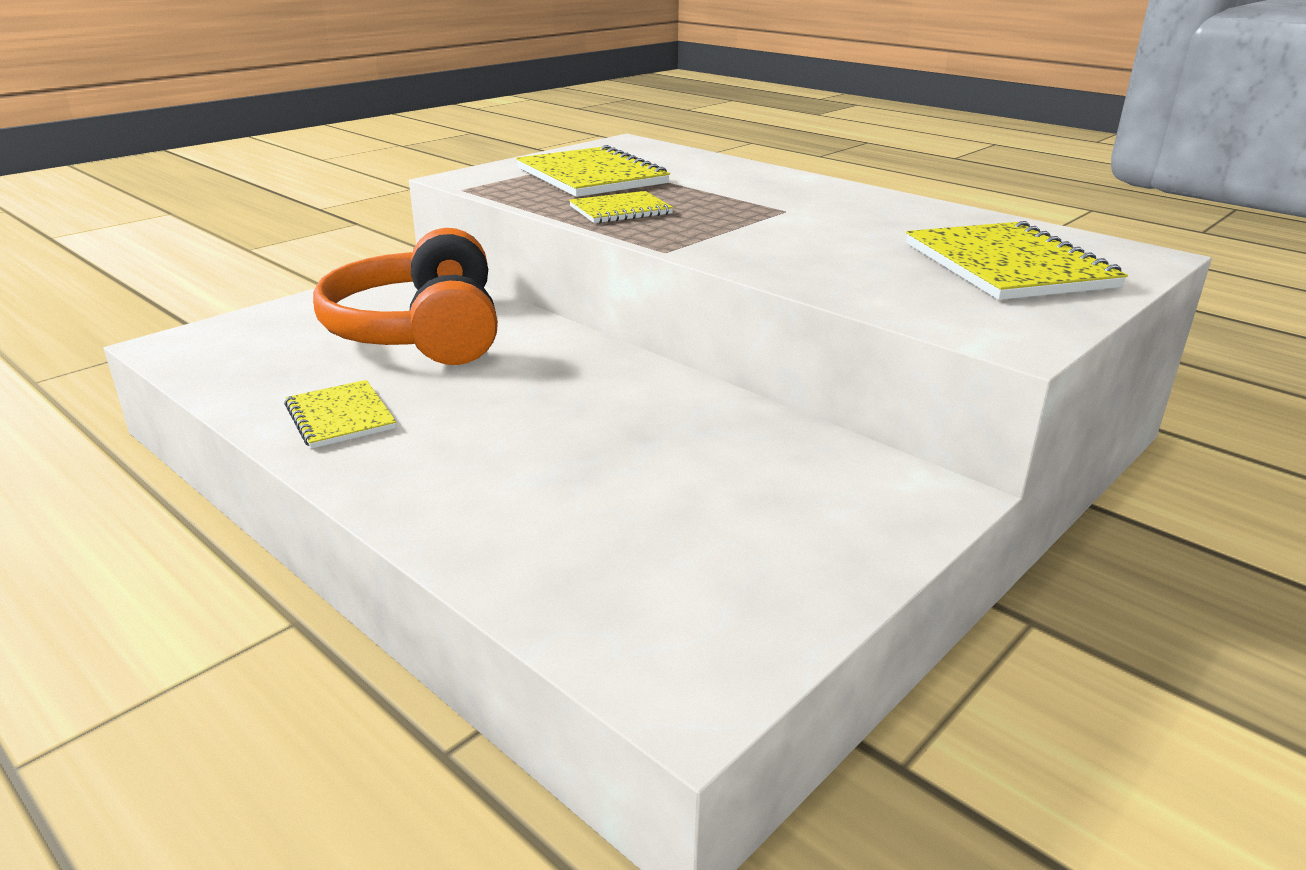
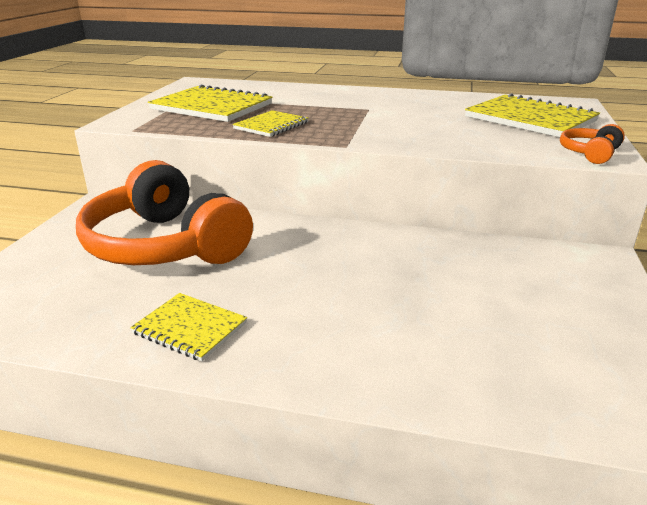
camera: 30 degrees left, 0 degrees up
(999, 329) = (590, 153): none -> orange headphones

